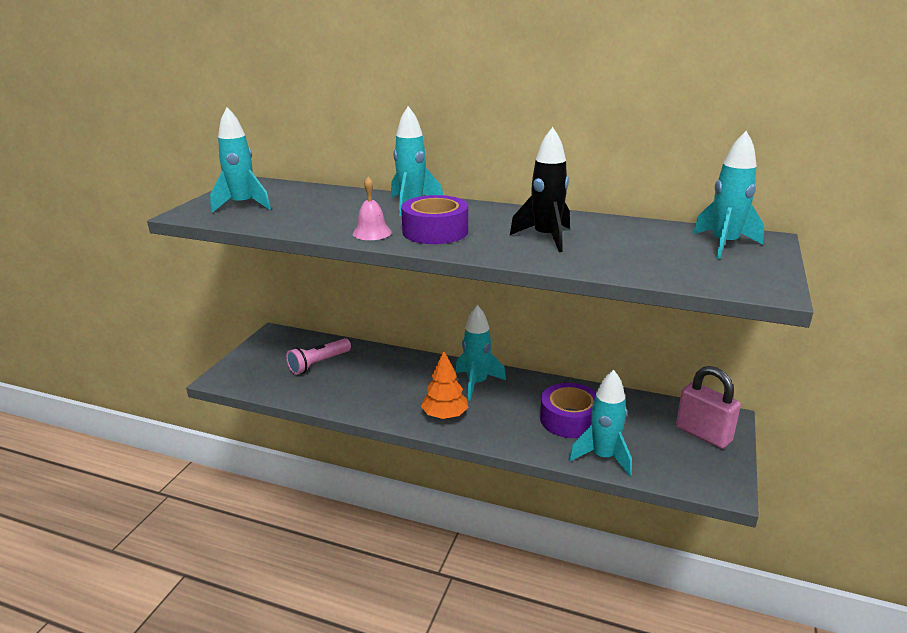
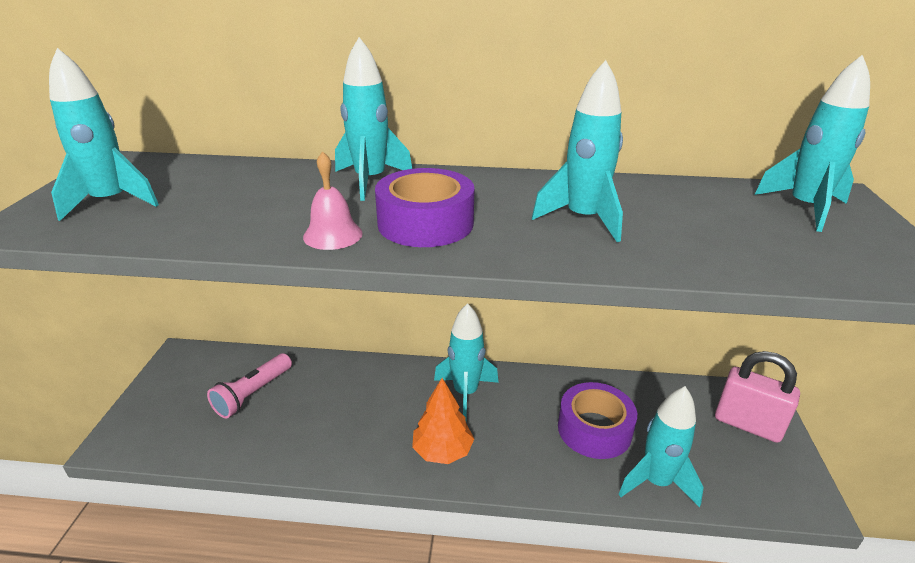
camera: 15 degrees left, 5 degrees up
(546, 238) = (583, 219): black rocket -> turquoise rocket

